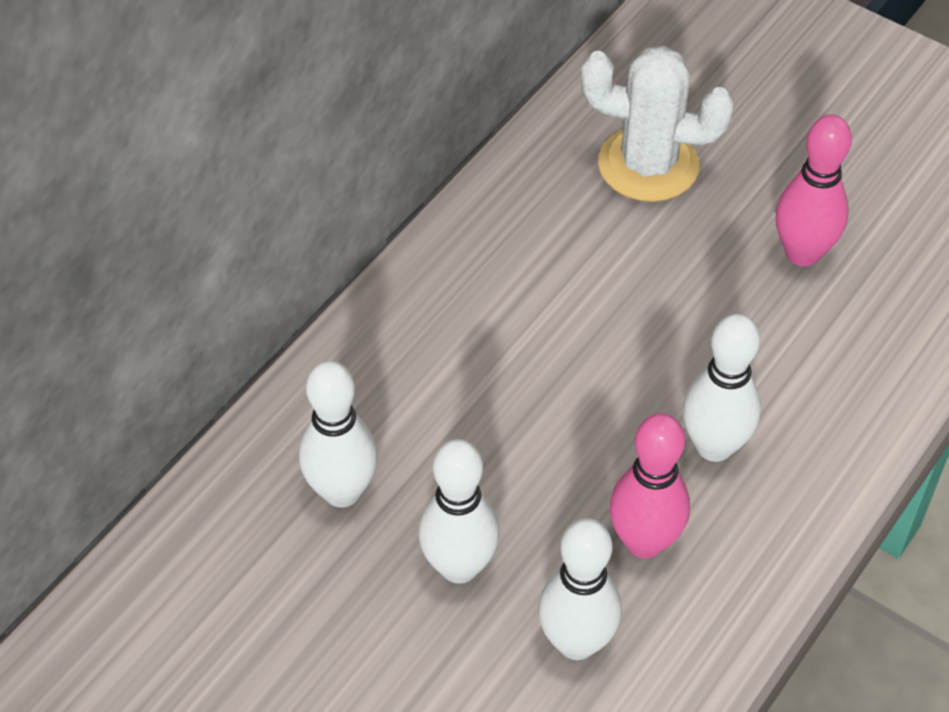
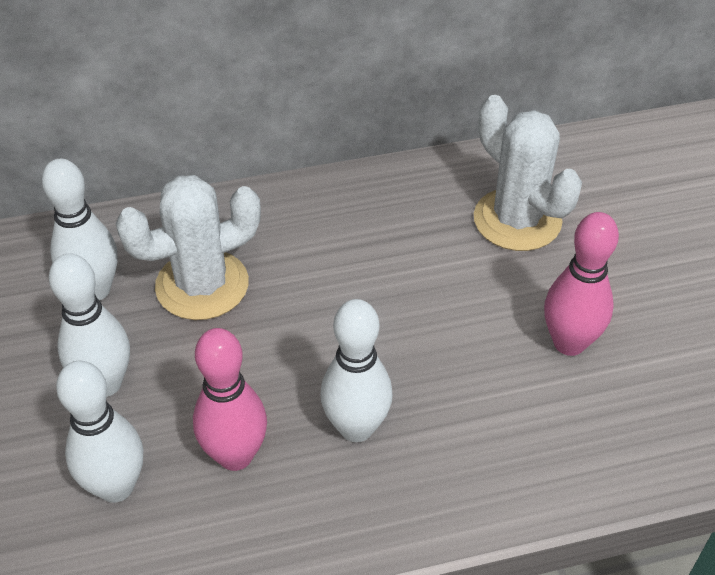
camera: 40 degrees right, 5 degrees down
(439, 416) = (202, 285): none -> white cactus

